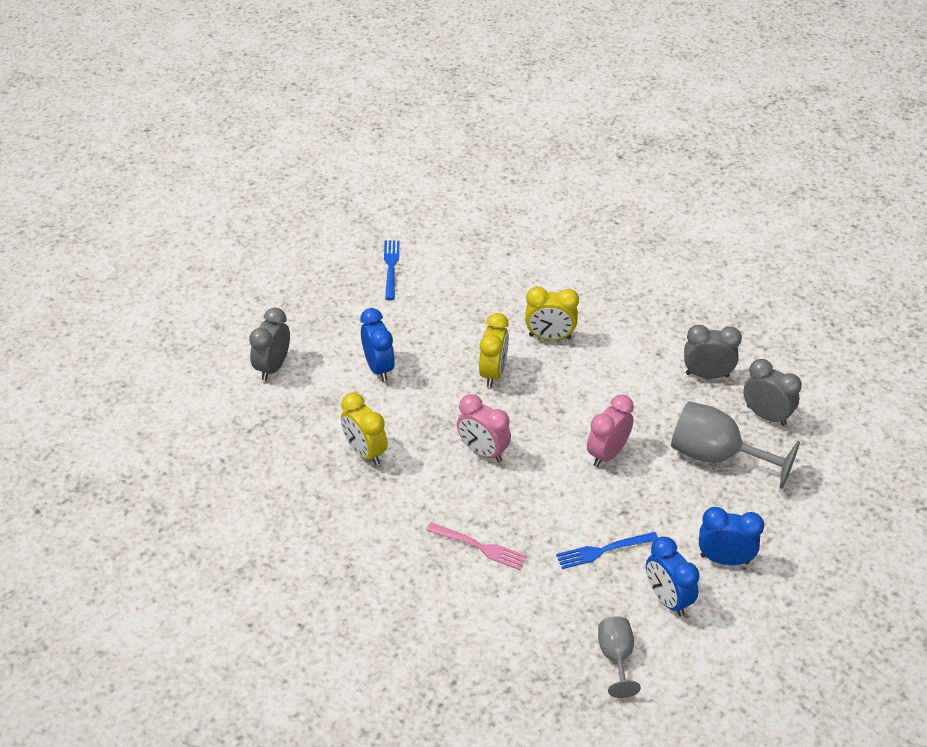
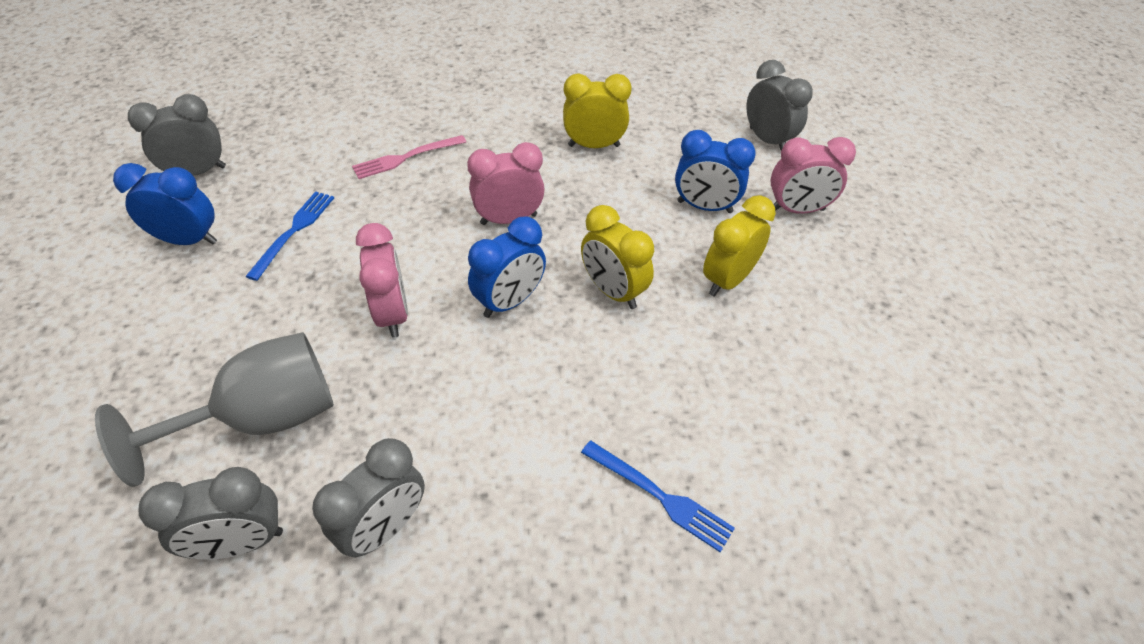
camera: 125 degrees right, 5 degrees up
(341, 326) = (797, 210): none -> pink clock
(391, 267) = (888, 303): blue fork -> blue fork (661, 497)
(550, 337) = (627, 386): yellow clock -> yellow clock (727, 280)
(616, 657) = (197, 172): grey goblet -> grey clock
(724, 559) = (155, 315): blue clock -> blue clock (509, 302)

